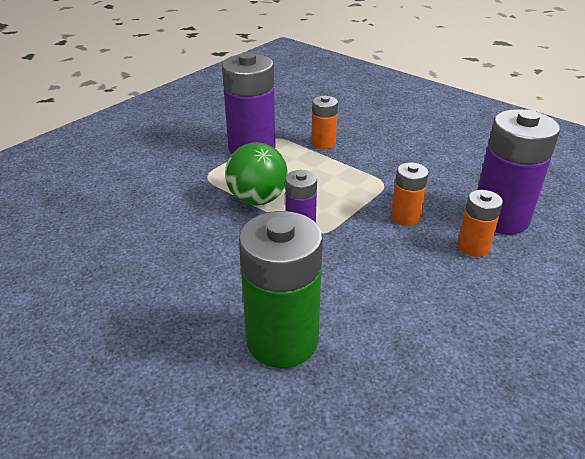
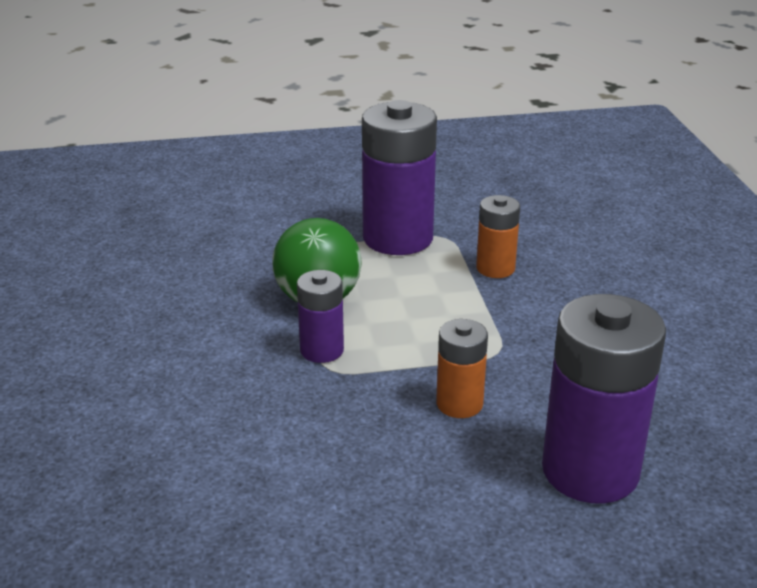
camera: 40 degrees right, 5 degrees down
(282, 340) = (134, 452): green battery -> none
(473, 247) = (490, 483): orange battery -> none

